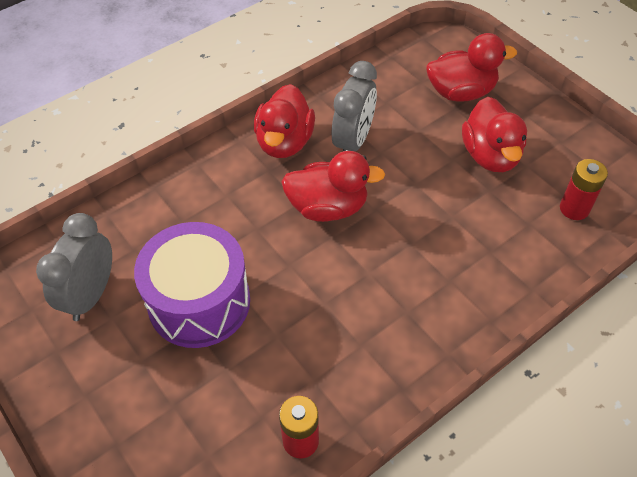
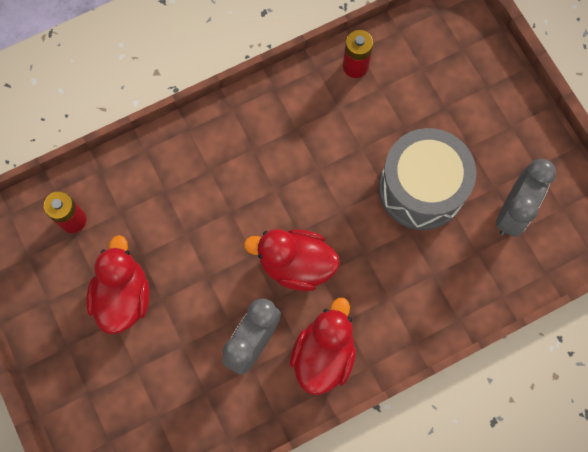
camera: 170 degrees left, 20 degrees up
(199, 302) = (421, 189): purple drum -> grey drum
(461, 92) = (120, 391): red duck -> none

